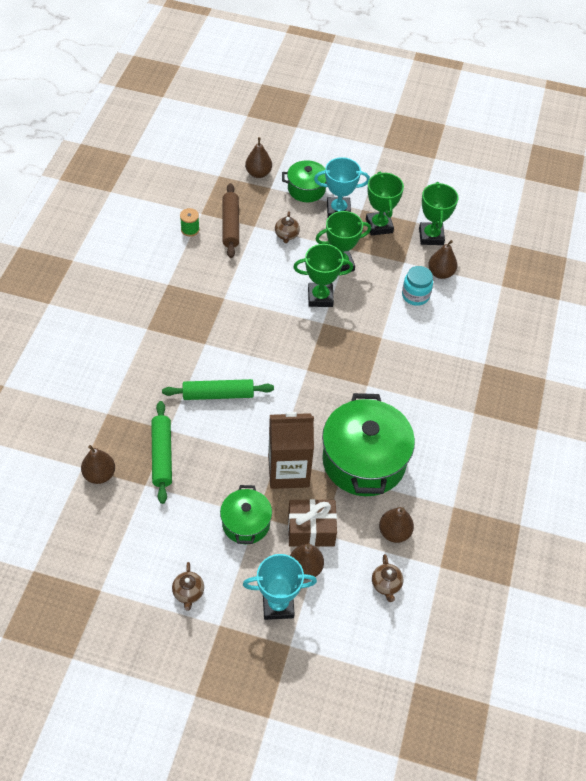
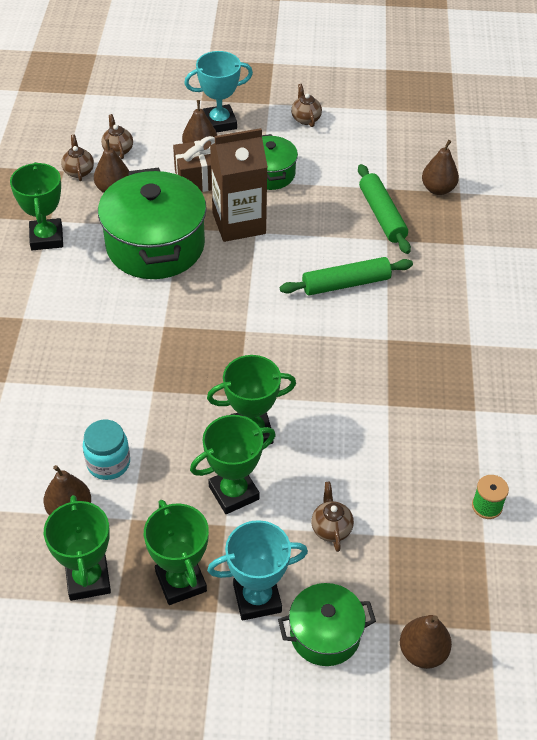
camera: 170 degrees right, 5 degrees down
(230, 225) = (427, 528): brown rolling pin -> none
(426, 562) = (78, 171): none -> brown teapot
(456, 487) = (46, 238): none -> green trophy

